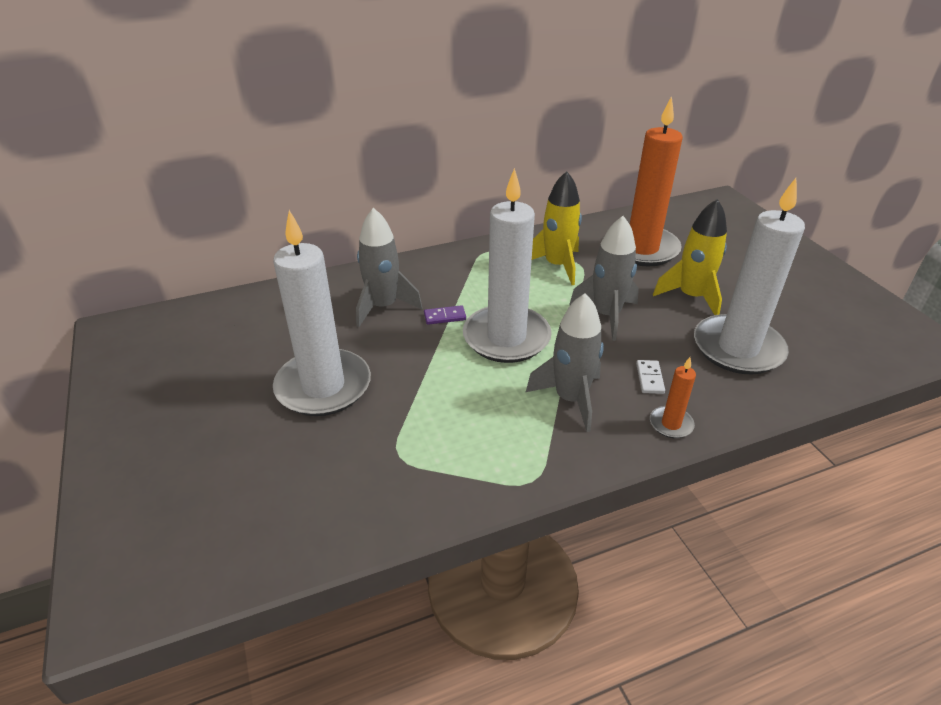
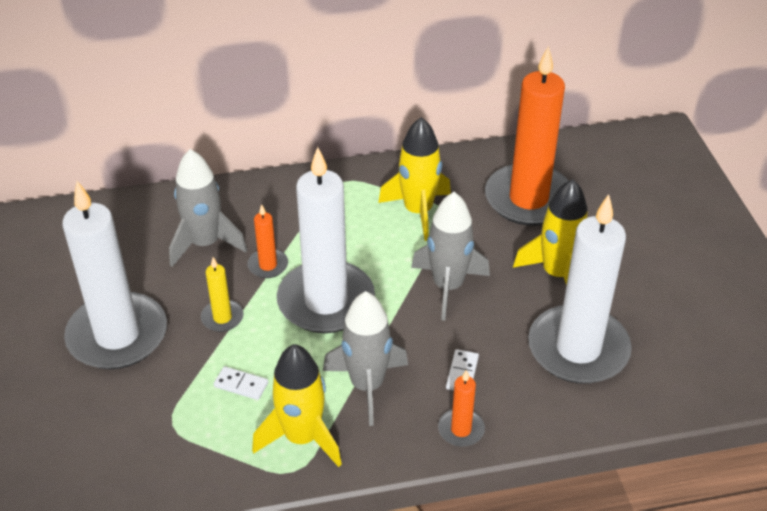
camera: 10 degrees right, 5 degrees up
(418, 361) = (222, 318): none -> yellow candle
(445, 316) = (268, 265): purple domino -> orange candle
(454, 413) = (241, 384): none -> white domino
(528, 450) = (302, 437): none -> yellow rocket

